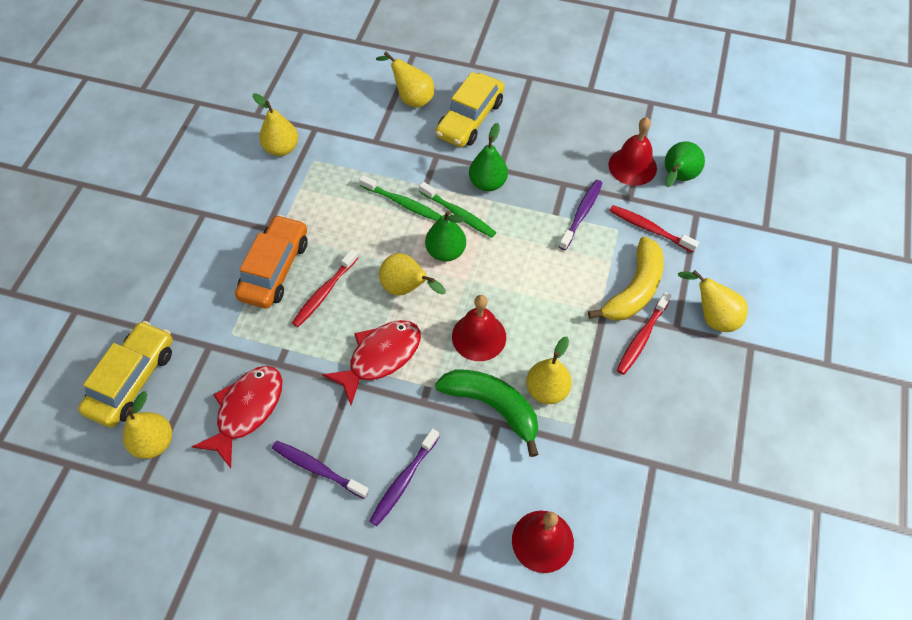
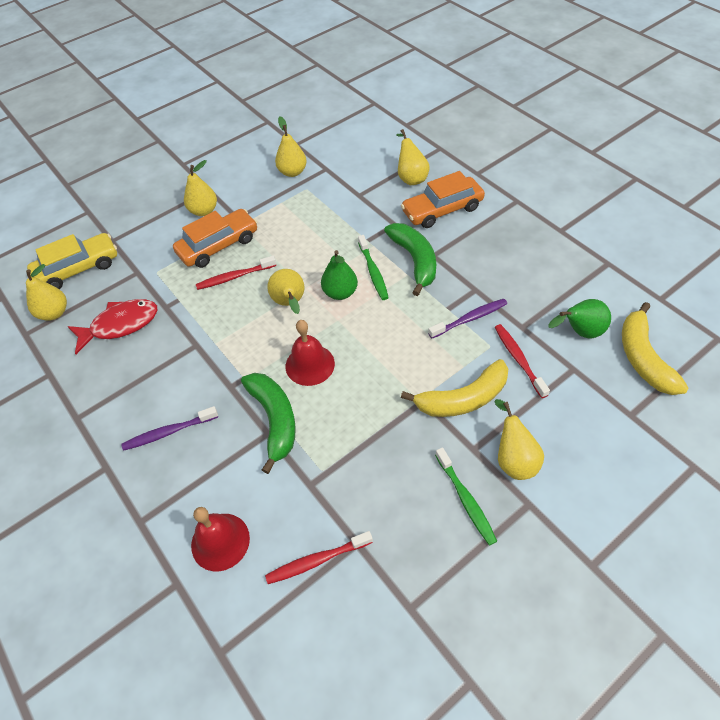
camera: 40 degrees right, 5 degrees down
(317, 469) = (125, 388): purple toothbrush -> none
(380, 357) = (230, 339): red fish -> none
(402, 203) = (340, 244): green toothbrush -> green toothbrush (466, 499)
(470, 118) = (442, 210): yellow car -> orange car
(487, 183) = (415, 260): green pear -> green banana
(547, 390) = (324, 433): yellow pear -> yellow pear (204, 211)
(632, 166) = (546, 304): red bell -> none
(642, 337) = (436, 439): red toothbrush -> red toothbrush (317, 560)
(739, 174) = (643, 358): none -> yellow banana

